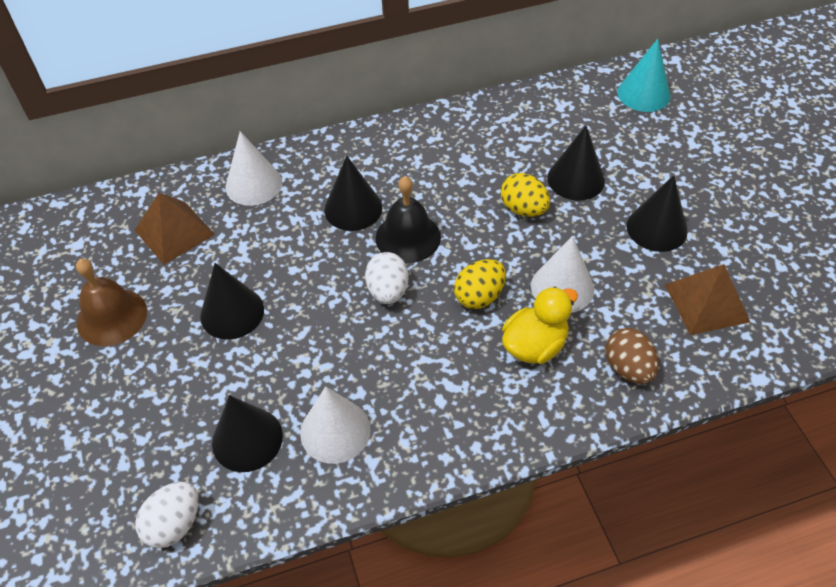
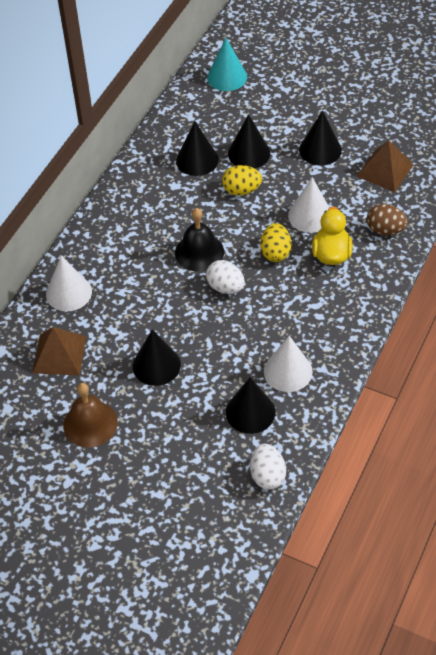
camera: 45 degrees left, 0 degrees up
(353, 208) = (147, 260): black cone -> black cone (197, 160)

